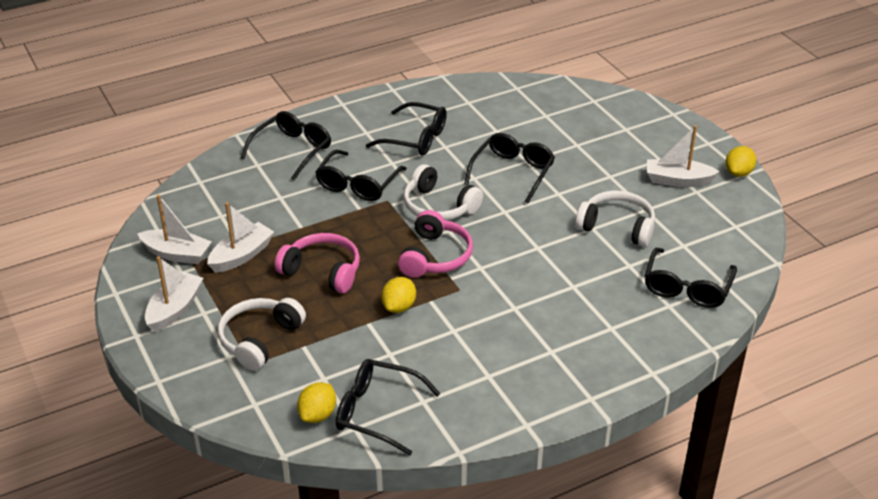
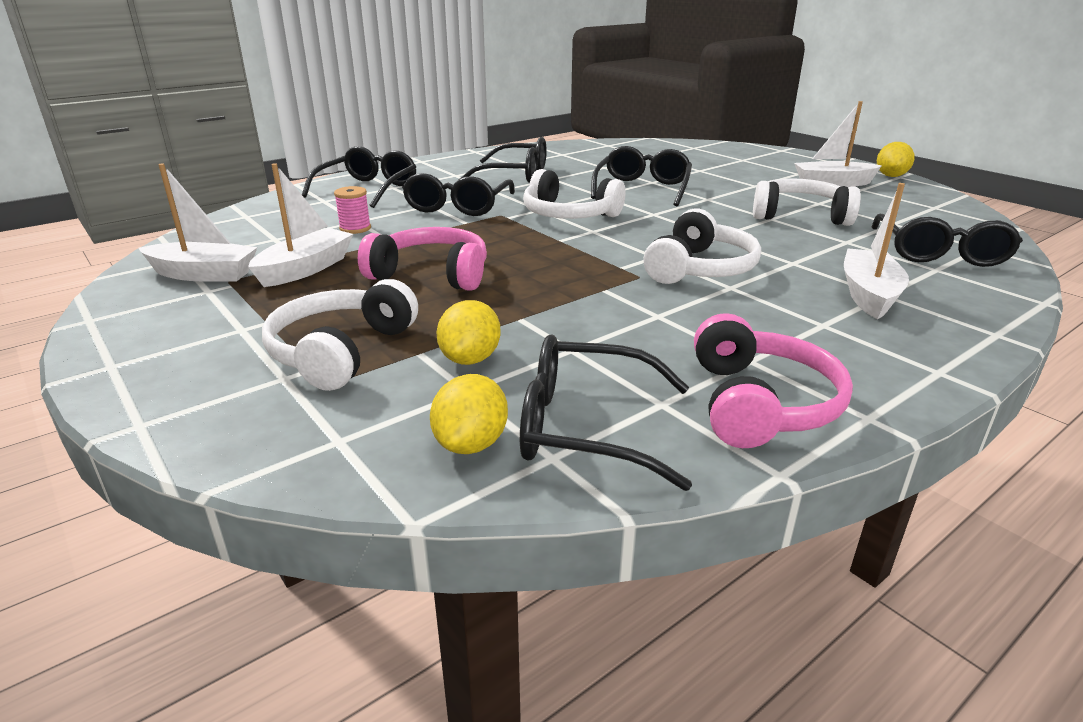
camera: 10 degrees left, 10 degrees down
(174, 309) = (190, 329): white boat -> white boat (868, 295)
(277, 208) = (355, 228): none -> pink spool
(399, 307) = (561, 298): yellow lemon -> yellow lemon (470, 359)
(435, 256) = (588, 251): pink headphones -> pink headphones (760, 403)
(504, 286) = (700, 268): none -> white headphones

